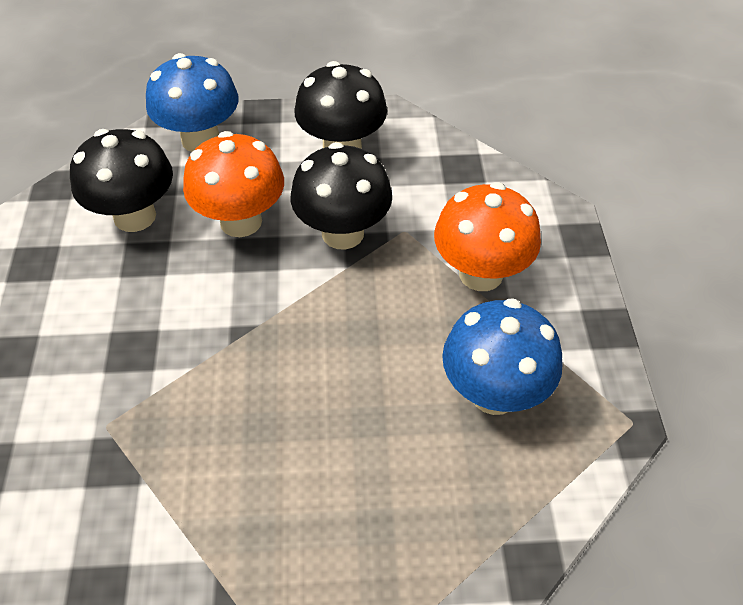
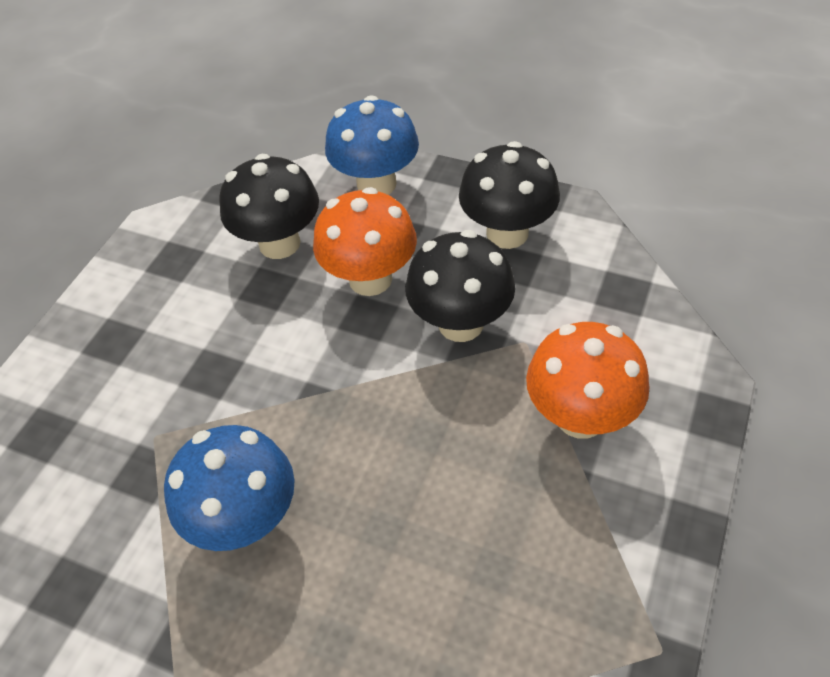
camera: 30 degrees right, 0 degrees up
(494, 393) = (524, 553): blue mushroom -> blue mushroom (245, 520)

